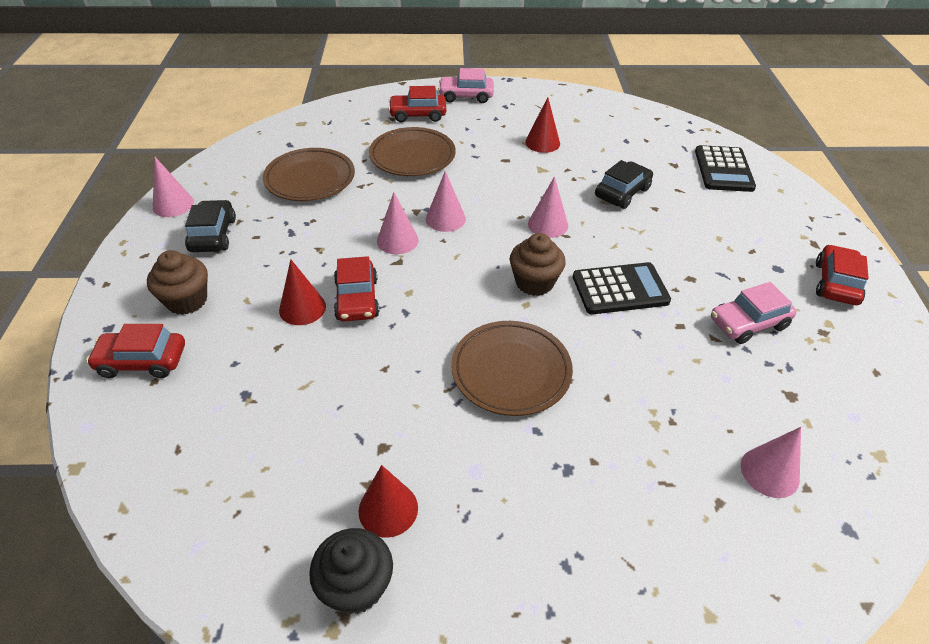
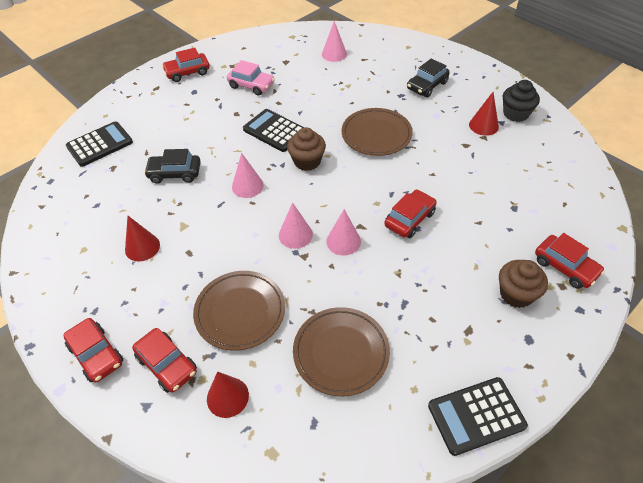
camera: 130 degrees left, 5 degrees up
(173, 204) = (476, 416): pink cone -> black calculator
(213, 235) = (463, 346): black car -> black car (427, 86)
(302, 308) = (446, 236): red cone -> red cone (227, 397)
(466, 96) = (96, 354): pink car -> red car

